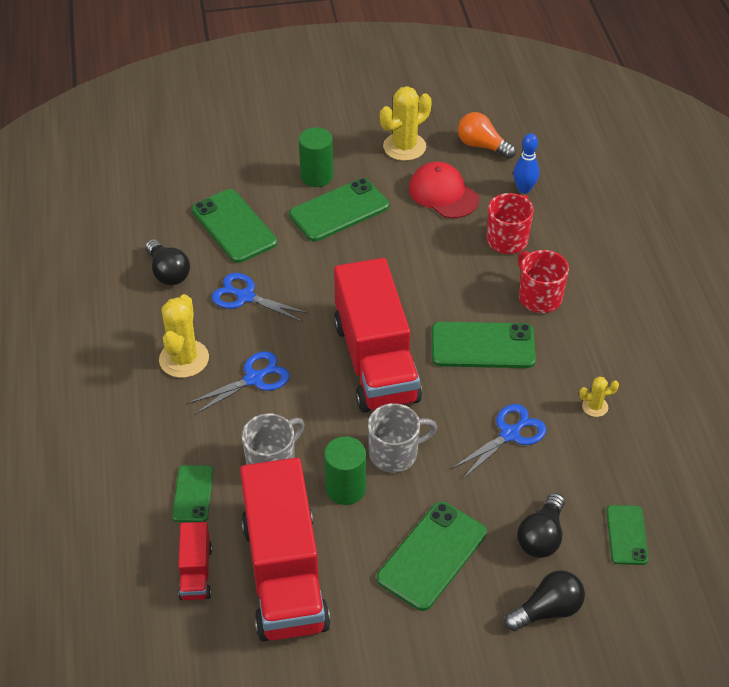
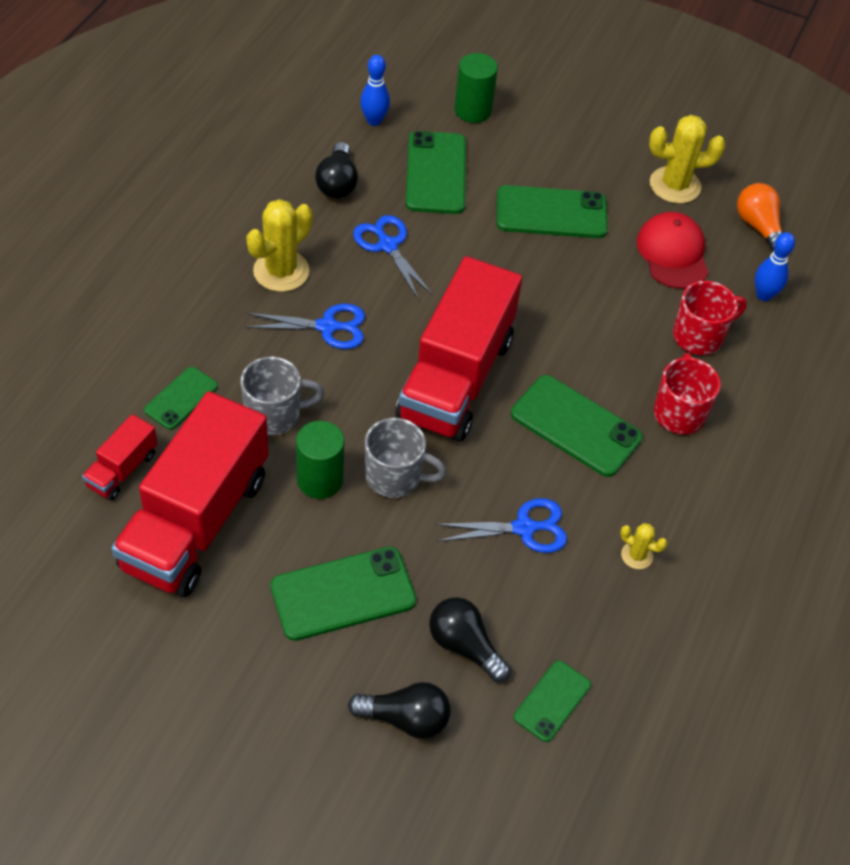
camera: 30 degrees right, 5 degrees up
(155, 213) = (374, 121): none -> blue bowling pin
(316, 176) = (559, 167): green cylinder -> green cylinder (473, 110)
(541, 536) = (464, 646): black light bulb -> black light bulb turned 75 degrees clockwise

